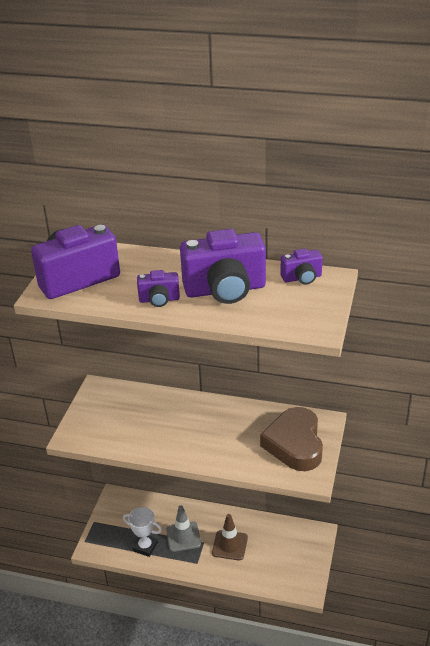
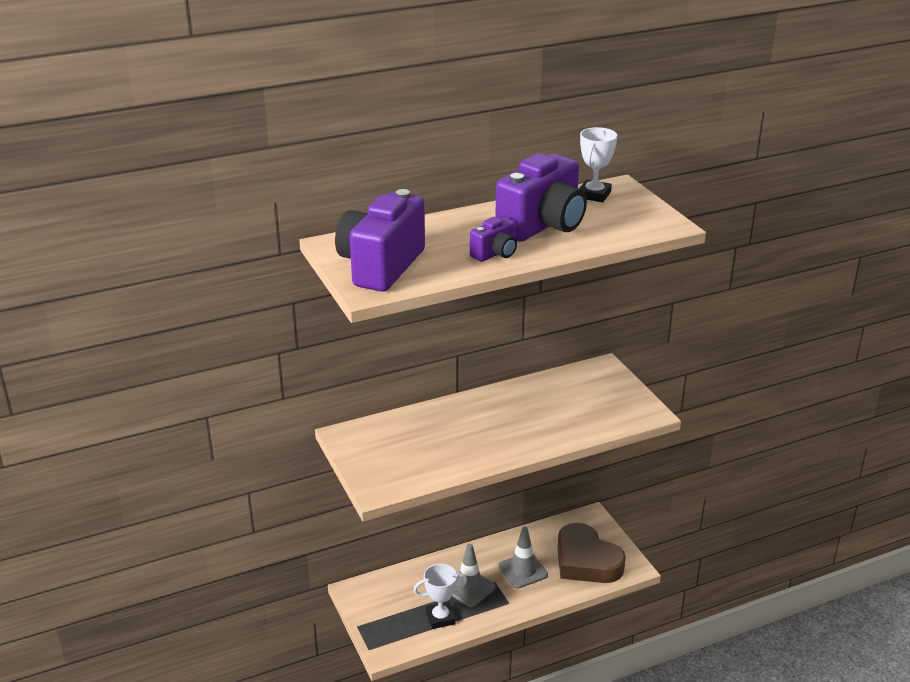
camera: 40 degrees left, 5 degrees down
(229, 545) = (523, 570): brown traffic cone -> grey traffic cone
(295, 444) = (601, 395): brown heart -> brown heart (586, 561)
(302, 278) = (594, 195): purple camera -> white trophy

